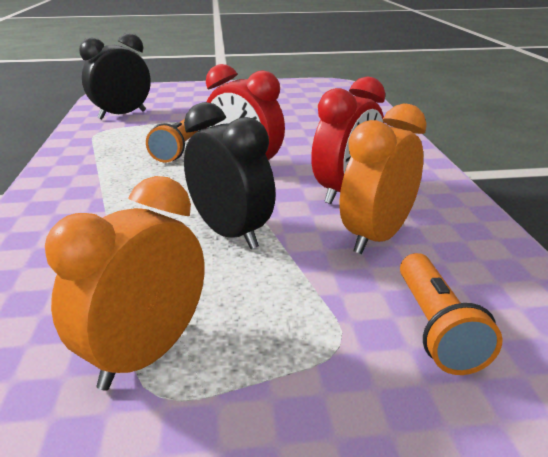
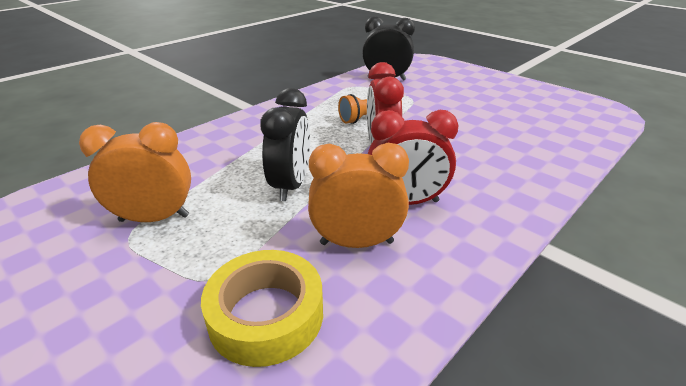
camera: 50 degrees right, 5 degrees up
(436, 328) = (266, 315): orange flashlight -> yellow tape

